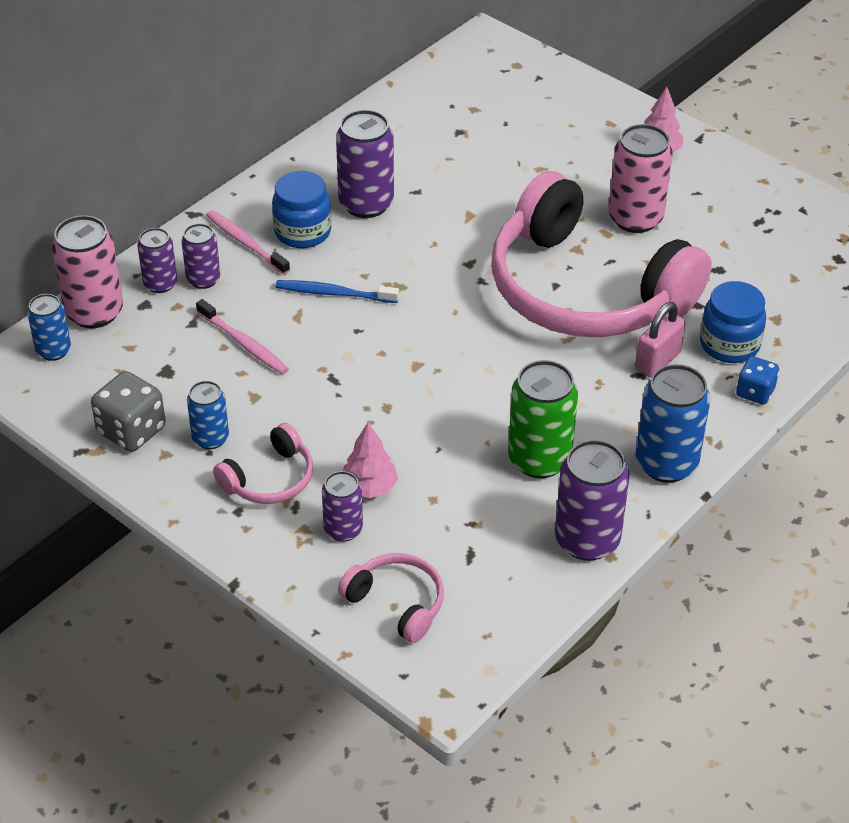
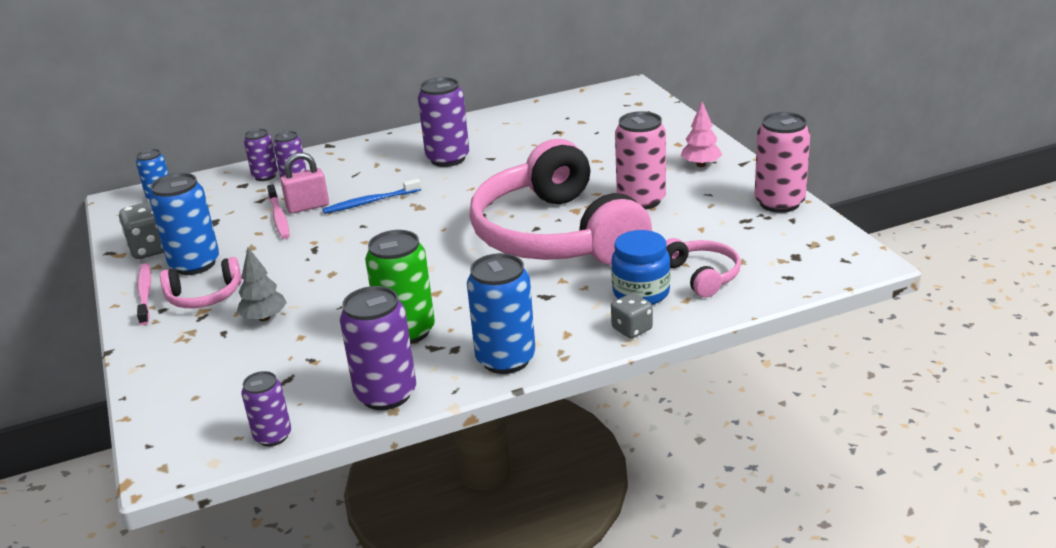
camera: 30 degrees right, 15 degrees down
(94, 312) = (208, 183): pink can -> pink can (779, 203)
(210, 438) = (195, 264): blue can -> blue can, size x1.69
(245, 242) = (344, 165): pink toothbrush -> pink toothbrush (145, 294)
(302, 232) = (387, 166): blue jar -> none
(333, 293) = (370, 202): blue toothbrush -> blue toothbrush turned 60 degrees counterclockwise
(343, 529) = (216, 339): purple can -> purple can (273, 436)
(369, 487) = (264, 318): pink tree -> grey tree
(397, 603) = (199, 395): pink headphones -> pink headphones (702, 275)
(658, 361) = (569, 290): pink padlock -> pink padlock (308, 207)
(755, 392) = (632, 329): blue dice -> grey dice

